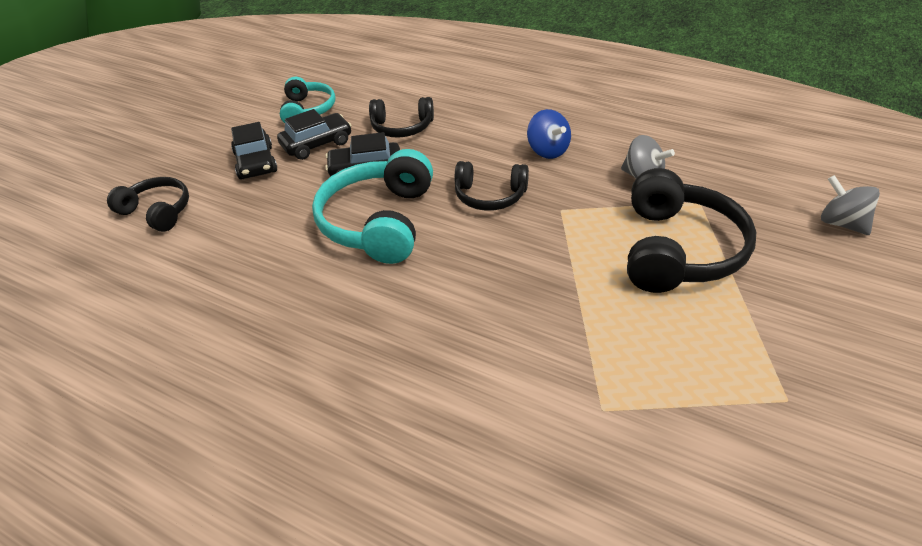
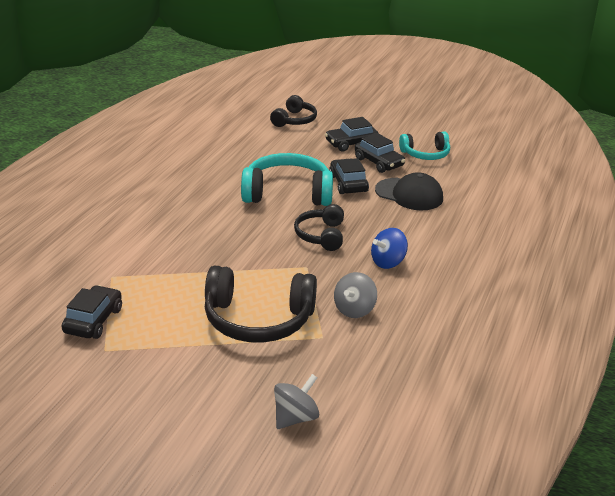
camera: 80 degrees right, 10 degrees down
(402, 127) = (409, 194): black headphones -> black cap
(723, 421) = (93, 320): none -> black car

